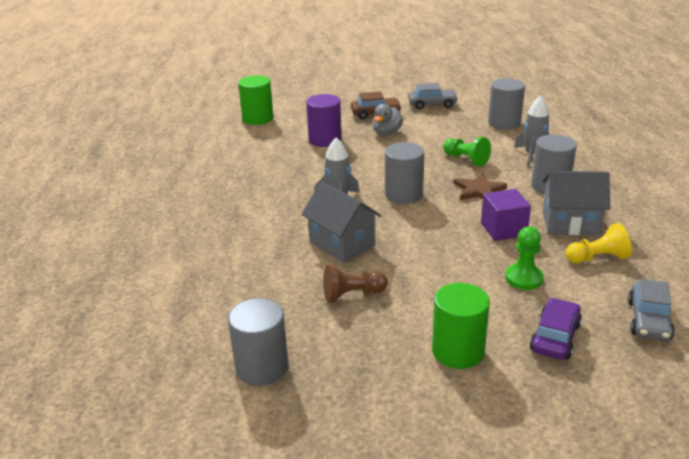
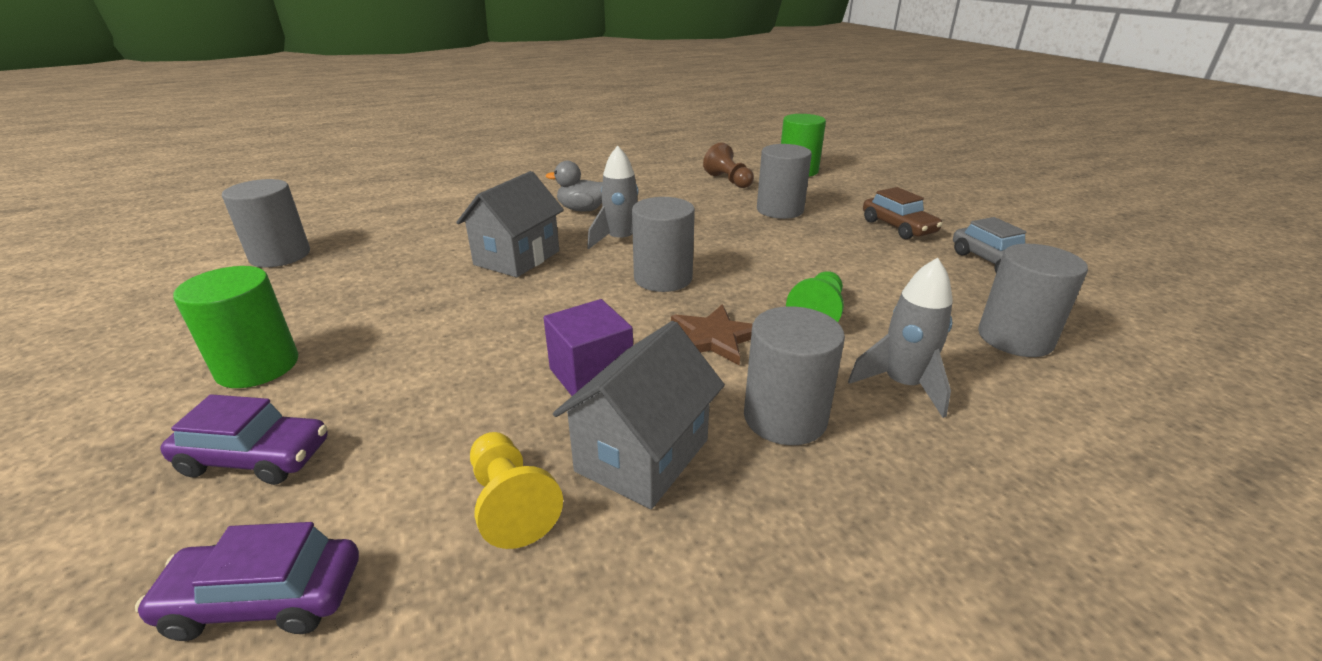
camera: 70 degrees right, 0 degrees up
(325, 140) = (780, 210): purple cylinder -> grey cylinder
(352, 295) = (403, 280): brown pawn -> brown pawn (728, 181)
(386, 133) = (844, 242): grey duck -> grey duck (582, 209)
(523, 278) = (436, 409): green pawn -> none
(570, 223) = (642, 455): grey house -> grey house turned 45 degrees clockwise
(648, 320) = (265, 599): grey car -> purple car

